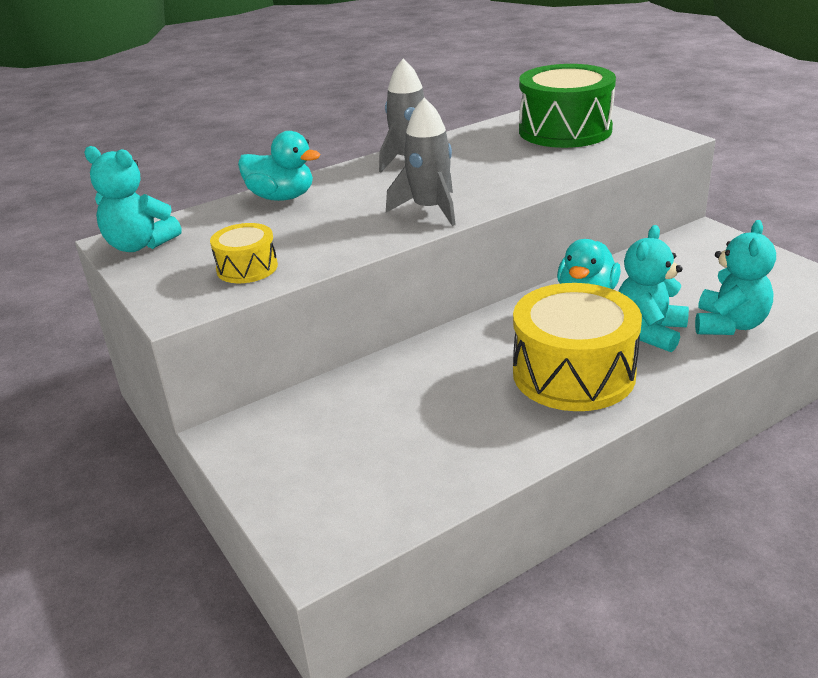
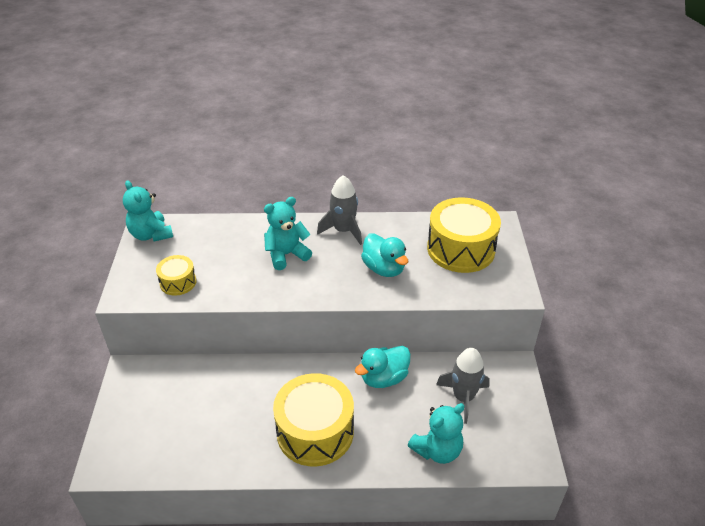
camera: 30 degrees right, 10 degrees up
(281, 197) = (247, 230): turquoise duck -> turquoise duck (384, 268)
(430, 209) = (306, 284): grey rocket -> grey rocket (463, 397)
(565, 130) = (461, 249): green drum -> yellow drum
(649, 332) = (387, 427): turquoise teddy bear -> turquoise teddy bear (286, 254)

